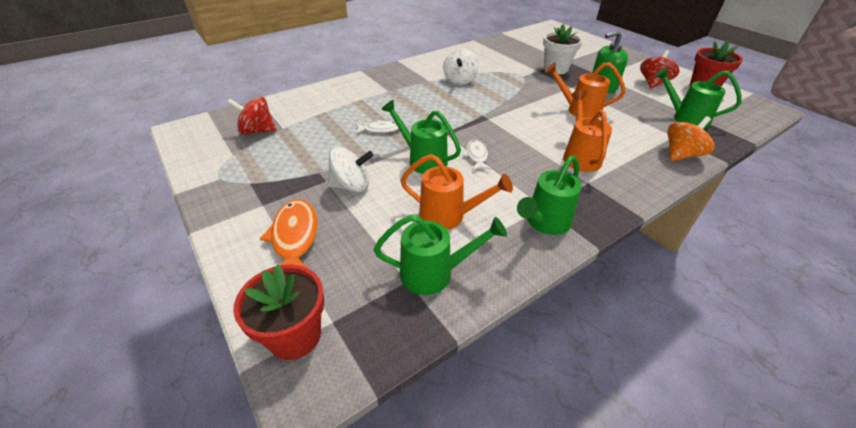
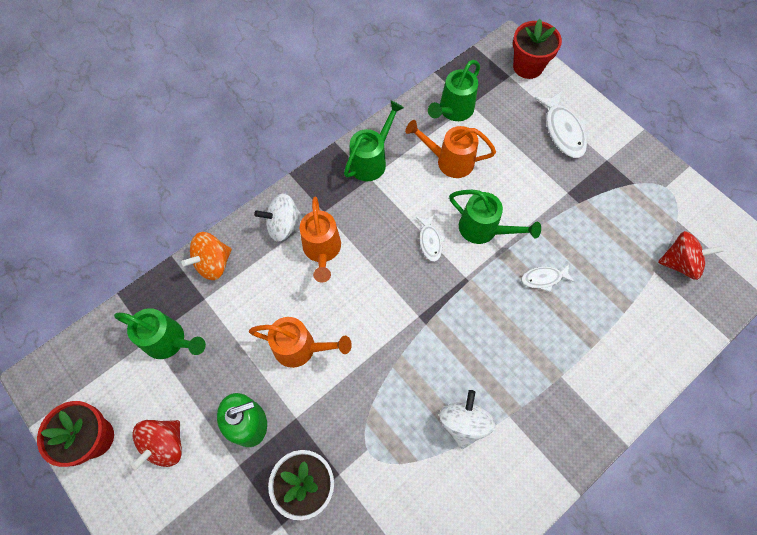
camera: 175 degrees right, 25 degrees up
(295, 237) = (563, 130): orange fish -> white fish
(351, 186) = (541, 188): white spinning top -> white spinning top (284, 226)
(434, 273) = (453, 111): green watering can -> green watering can turned 45 degrees counterclockwise

